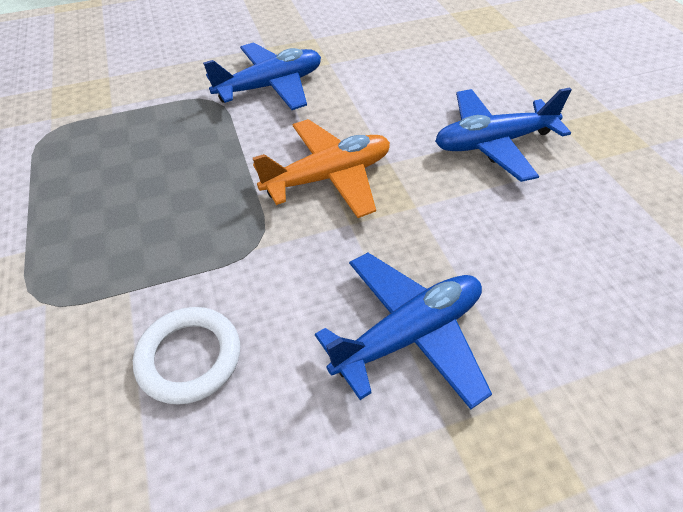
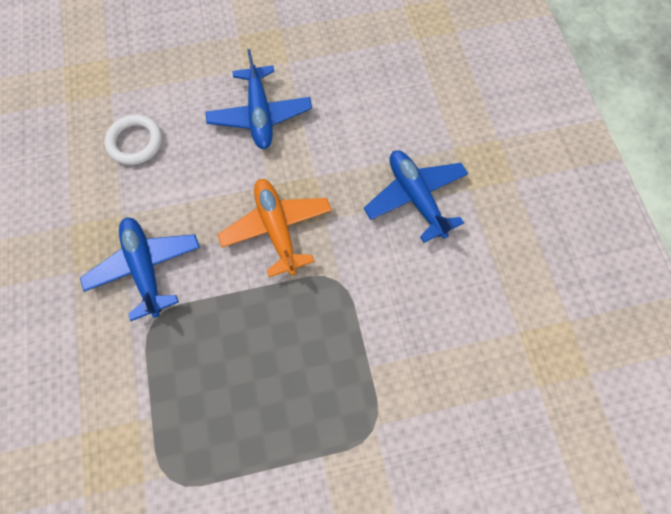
camera: 85 degrees left, 20 degrees up
(189, 357) = (423, 320): white ring -> white ring (135, 142)

